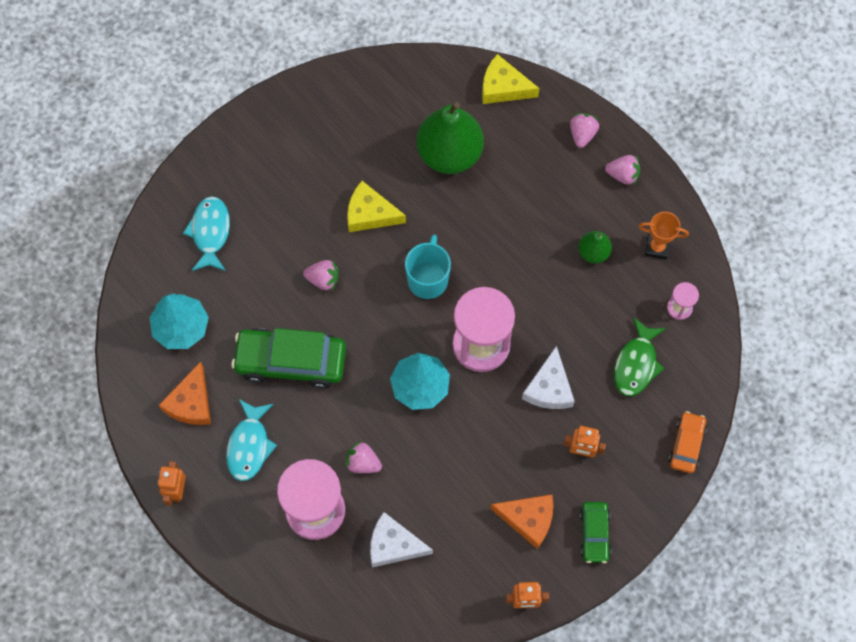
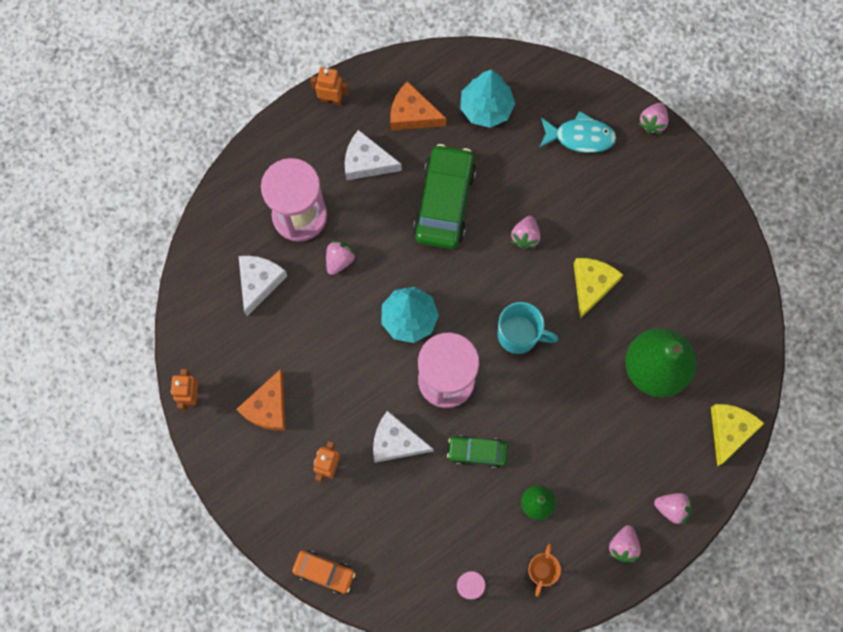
camera: 95 degrees right, 5 degrees up
(191, 164) = (652, 122): none -> pink strawberry
(249, 445) = (367, 162): turquoise fish -> white cheese
(594, 534) = (246, 468): green car -> green car (477, 452)
(636, 364) = (413, 532): green fish -> none

